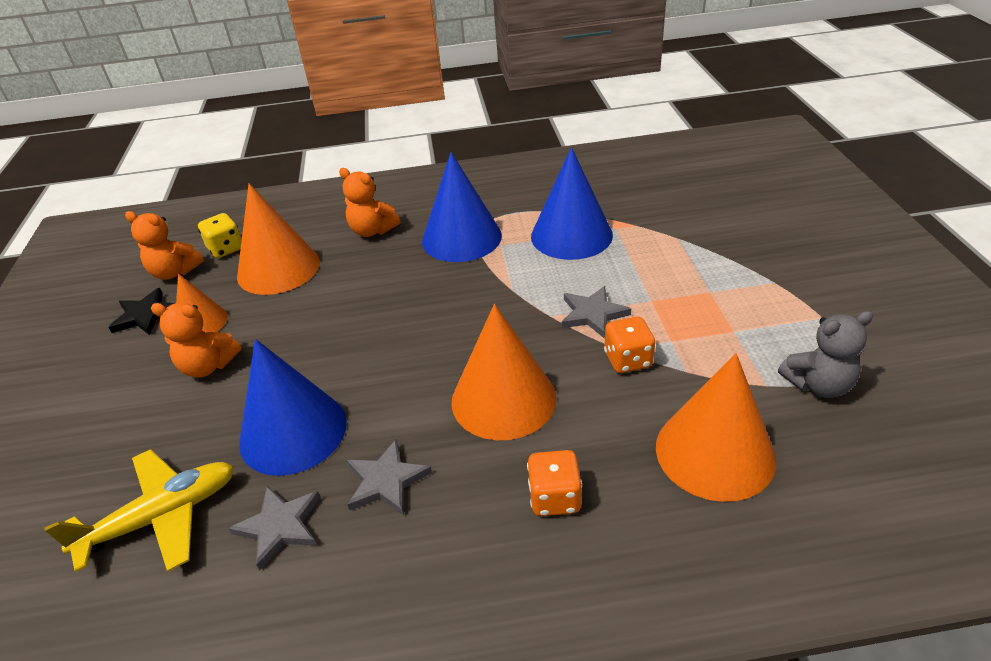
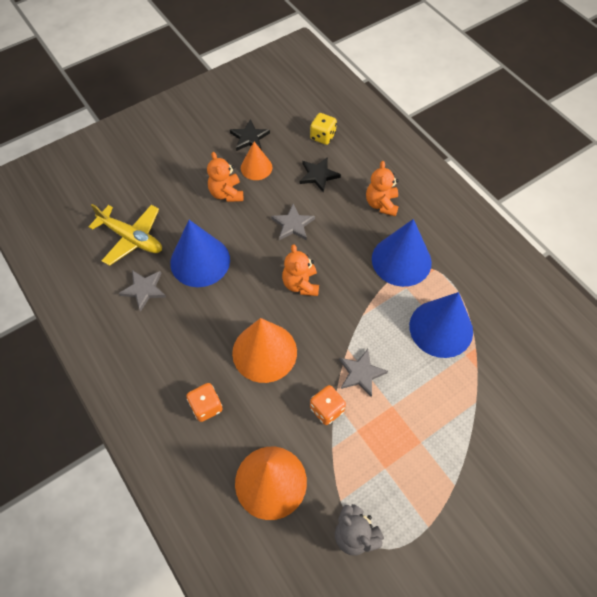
camera: 60 degrees right, 20 degrees up
(175, 272) = (289, 126): orange teddy bear -> orange teddy bear (301, 284)
(278, 268) = (318, 175): orange cone -> black star
(386, 481) = (186, 321): grey star -> grey star (293, 224)

